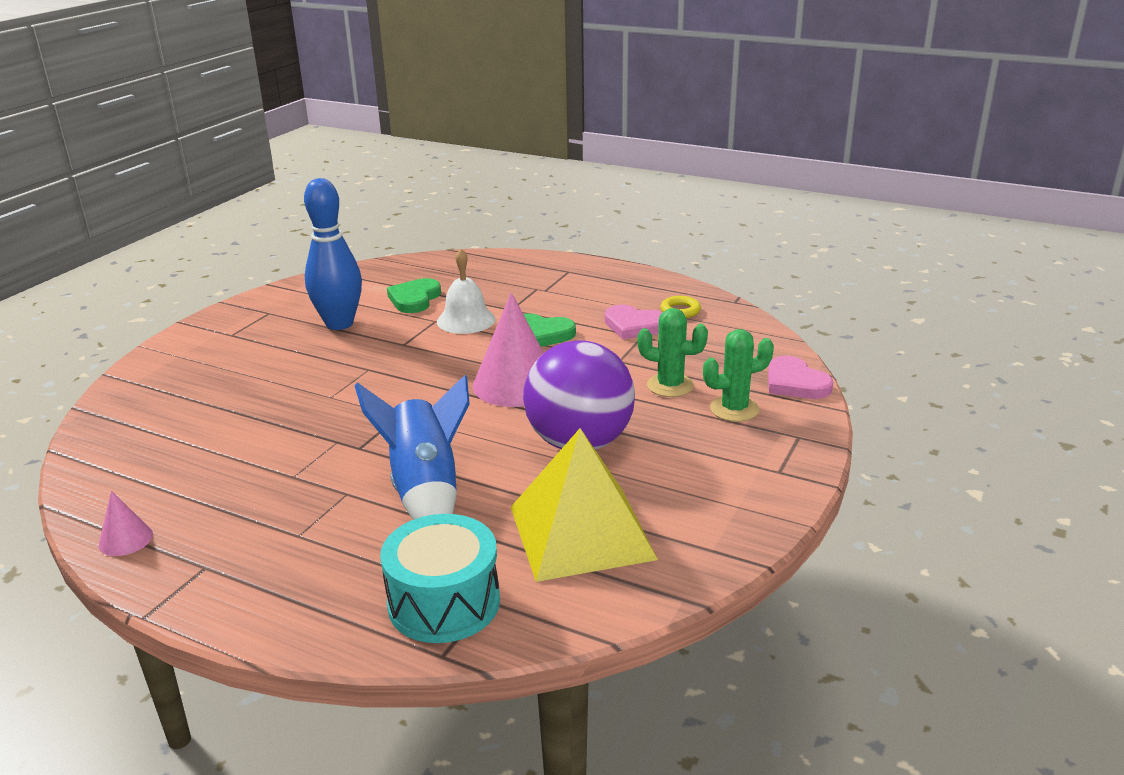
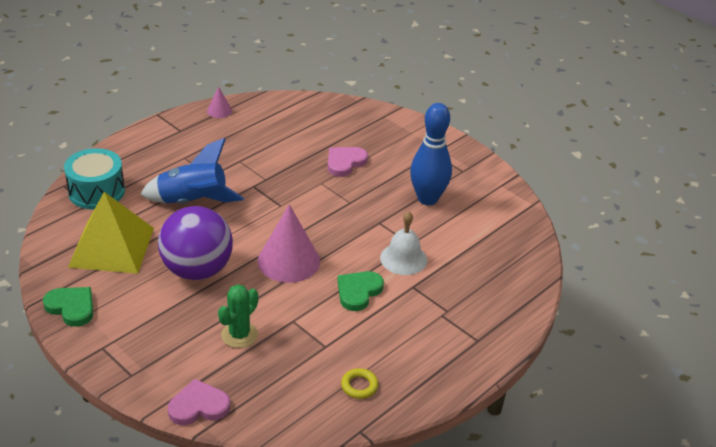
camera: 105 degrees right, 10 degrees up
(414, 299) = (455, 240): green heart -> green heart (71, 307)
(634, 326) = (346, 347): pink heart -> pink heart (345, 162)
(734, 409) = (186, 356): green cactus -> none

